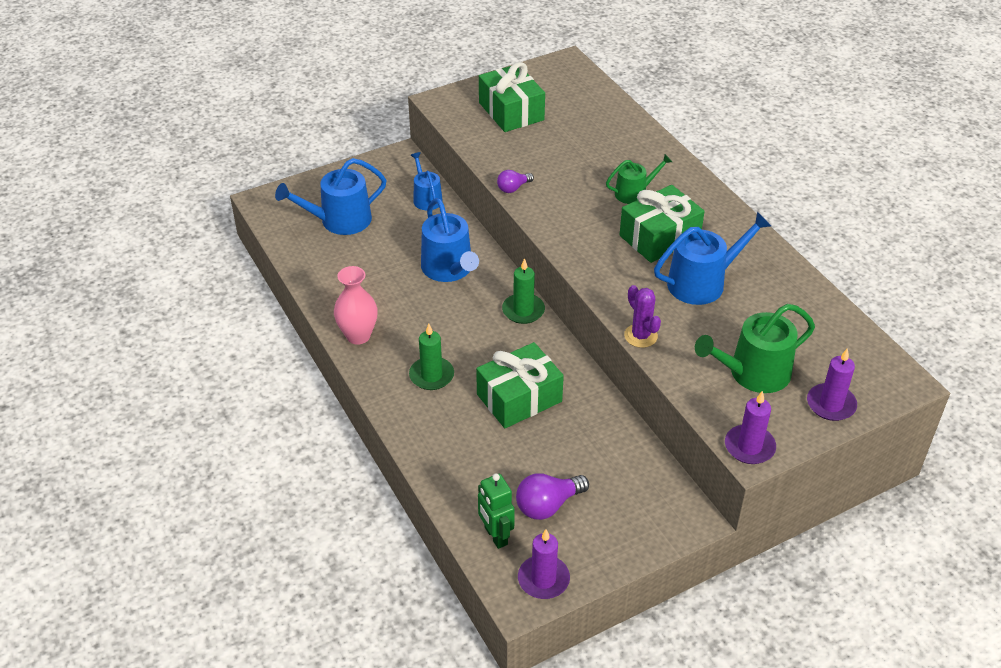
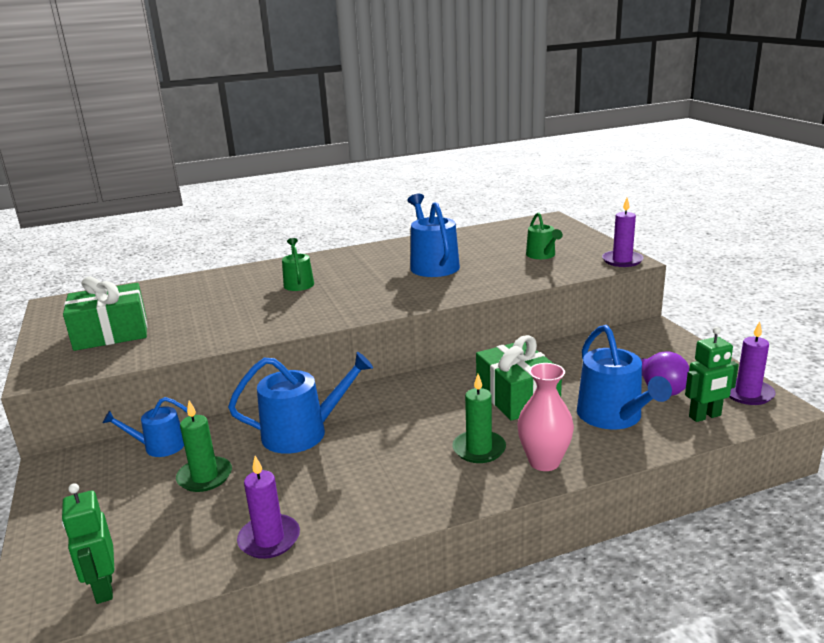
camera: 80 degrees left, 20 degrees down
(281, 219) = (103, 588): none -> green robot
(339, 221) = (151, 523): blue watering can -> blue watering can (613, 417)
(358, 336) = (398, 505): pink vase -> pink vase (544, 462)
(513, 188) = (251, 336): purple light bulb -> none
(523, 310) = (390, 389): green candle -> green candle (205, 477)
(640, 336) = (495, 289): purple cactus -> none
(659, 237) = (367, 276): green gift -> none
(753, 373) = (542, 255): green watering can -> green watering can, size x0.60
(831, 404) = (573, 237): purple candle -> purple candle (269, 539)

